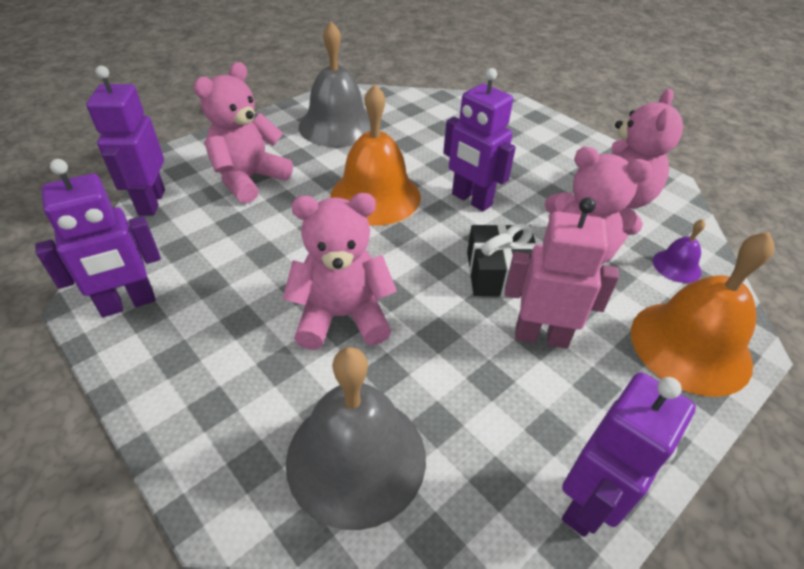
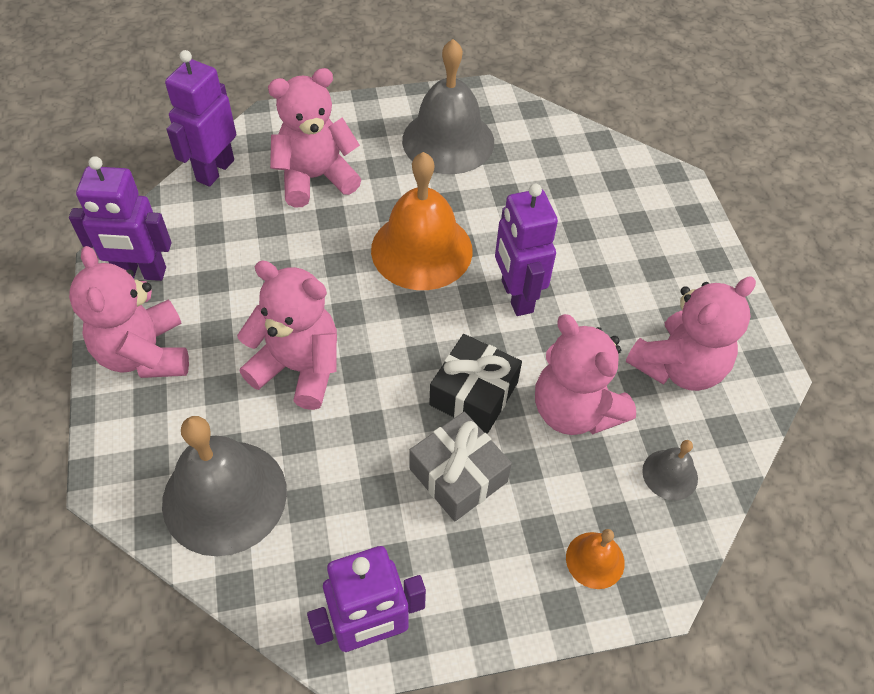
camera: 30 degrees right, 10 degrees up
(179, 369) = (145, 353): none -> pink teddy bear
(541, 336) = (458, 475): pink robot -> grey gift
(676, 266) = (670, 474): purple bell -> grey bell
(690, 346) = (595, 560): orange bell -> orange bell, size x0.46

